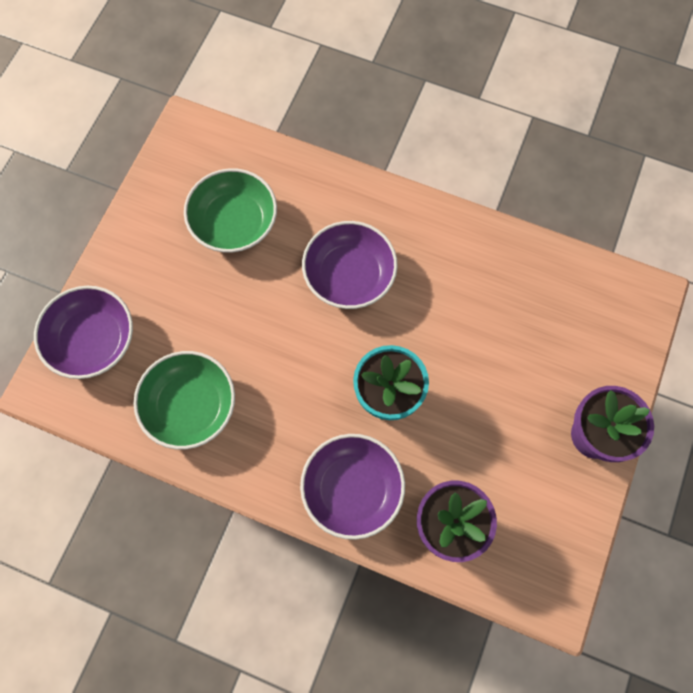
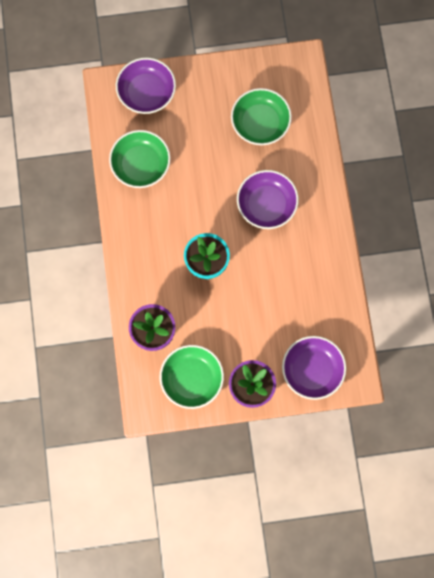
camera: 60 degrees right, 5 degrees up
(352, 489) = (145, 274): purple bowl -> purple bowl (312, 370)
(541, 508) = (192, 379): none -> green bowl

